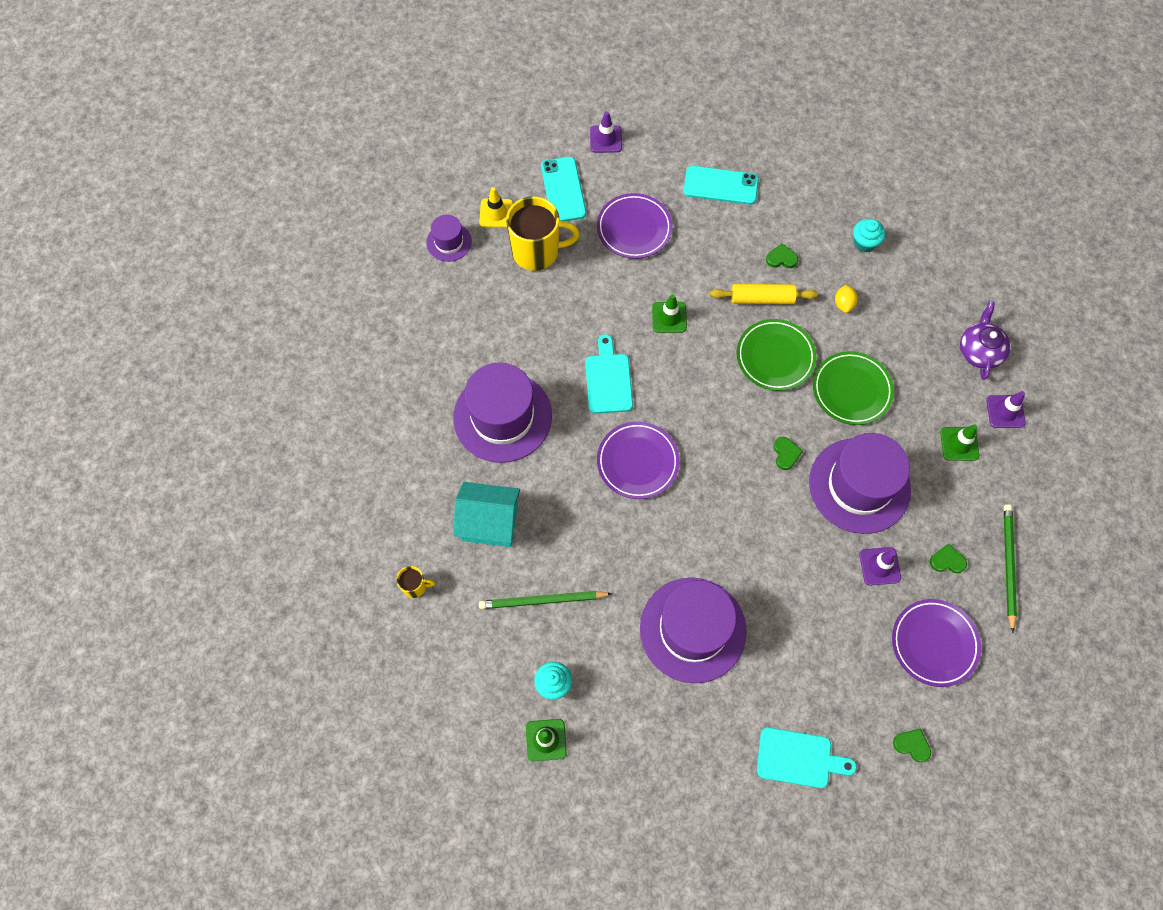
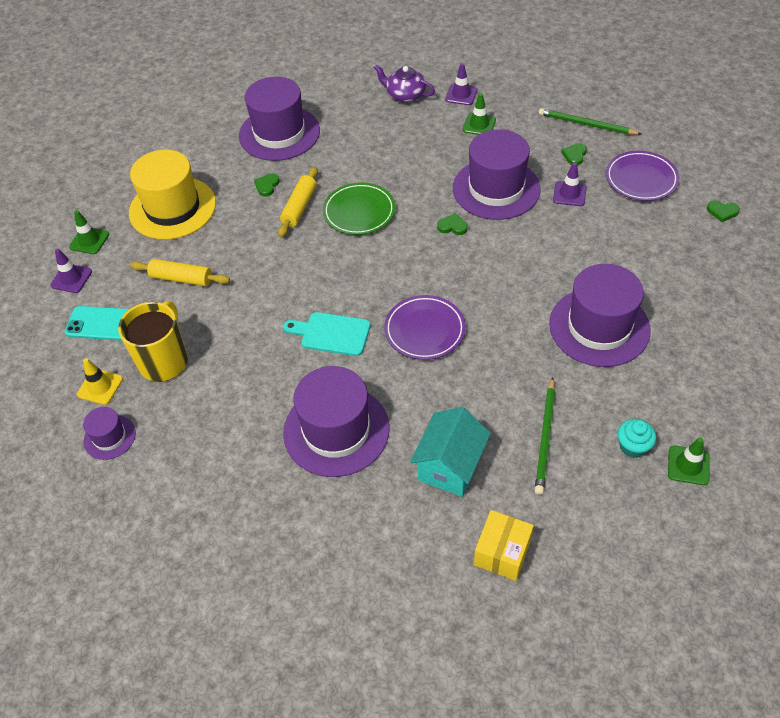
camera: 70 degrees left, 15 degrees down
(415, 586) = (502, 552): yellow mug -> yellow box
(634, 228) = (181, 279): purple plate -> yellow rolling pin
(669, 317) = (287, 274): green traffic cone -> green traffic cone (89, 240)
(720, 185) = (172, 208): turquoise phone -> yellow hat
(799, 758) = (726, 282): turquoise cutting board -> none
(843, 304) = (329, 159): yellow lemon -> none
(851, 390) = (409, 173): green plate -> none
(864, 243) = (279, 133): turquoise cupcake -> purple hat
(912, 745) = (722, 212): green heart -> green heart turned 120 degrees counterclockwise

